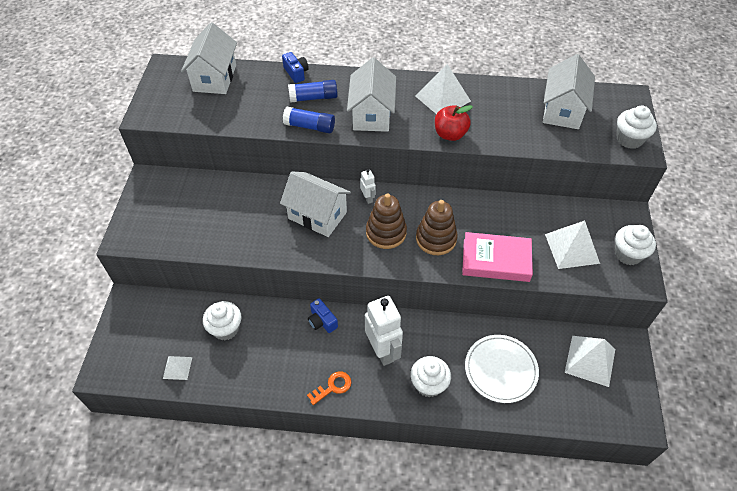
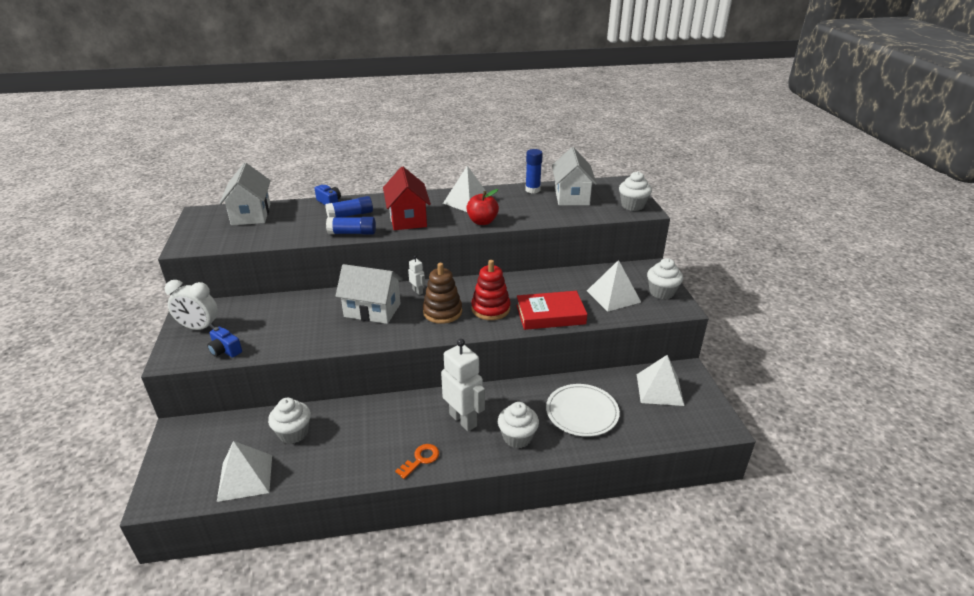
camera: 15 degrees left, 20 degrees down
(153, 204) = (199, 328): none -> white clock
(177, 367) = (245, 477): white pyramid -> white pyramid, size x1.78
(322, 321) = (395, 408): blue camera -> blue camera (225, 350)
(371, 114) = (407, 218): white house -> red house
(436, 239) = (490, 309): brown stacking toy -> red stacking toy
(496, 260) = (550, 315): pink book -> red book
(521, 91) = (532, 190): none -> blue glue stick

